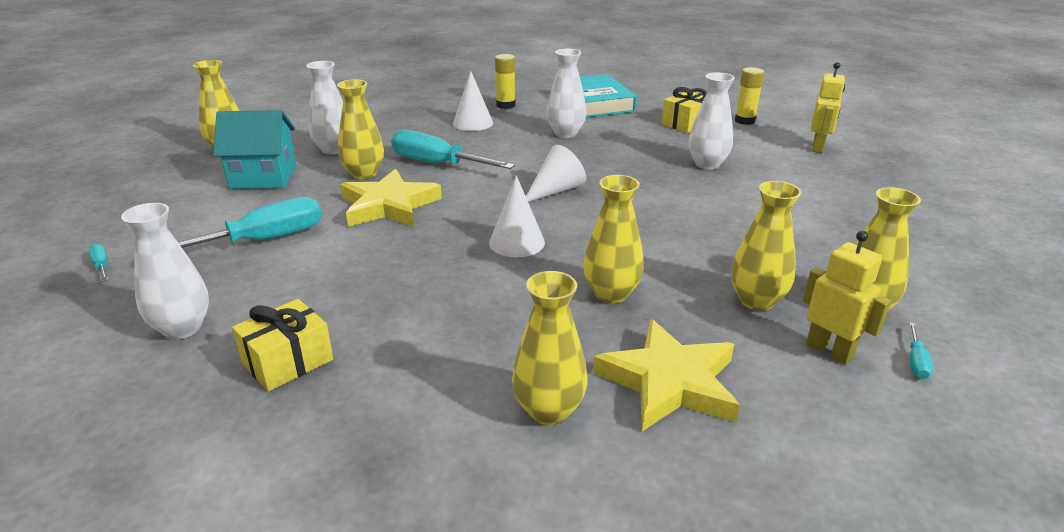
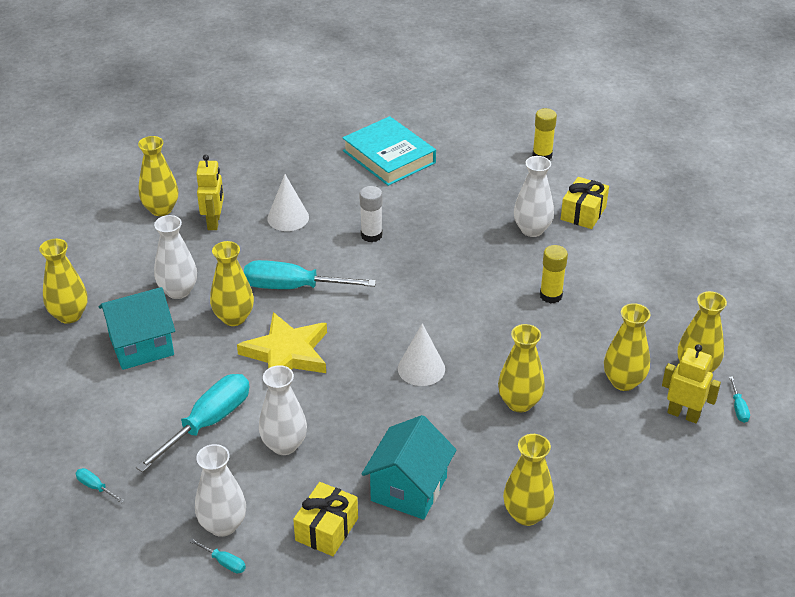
camera: 20 degrees left, 10 degrees up
(144, 364) = (224, 562): none -> turquoise screwdriver
(371, 104) = (161, 209): none -> yellow vase
(418, 345) = (409, 489): none -> turquoise house
(505, 105) = (303, 180): yellow glue stick -> yellow glue stick (551, 295)
(540, 144) = (371, 235): none -> white glue stick
(555, 190) = (419, 297): white cone -> none
(565, 133) = (386, 214): white vase -> white vase (284, 445)
(669, 382) = (591, 470): yellow star -> none
(686, 124) = (491, 172): yellow gift -> yellow gift (583, 213)
(818, 147) = (617, 182): yellow robot -> yellow robot (214, 222)

